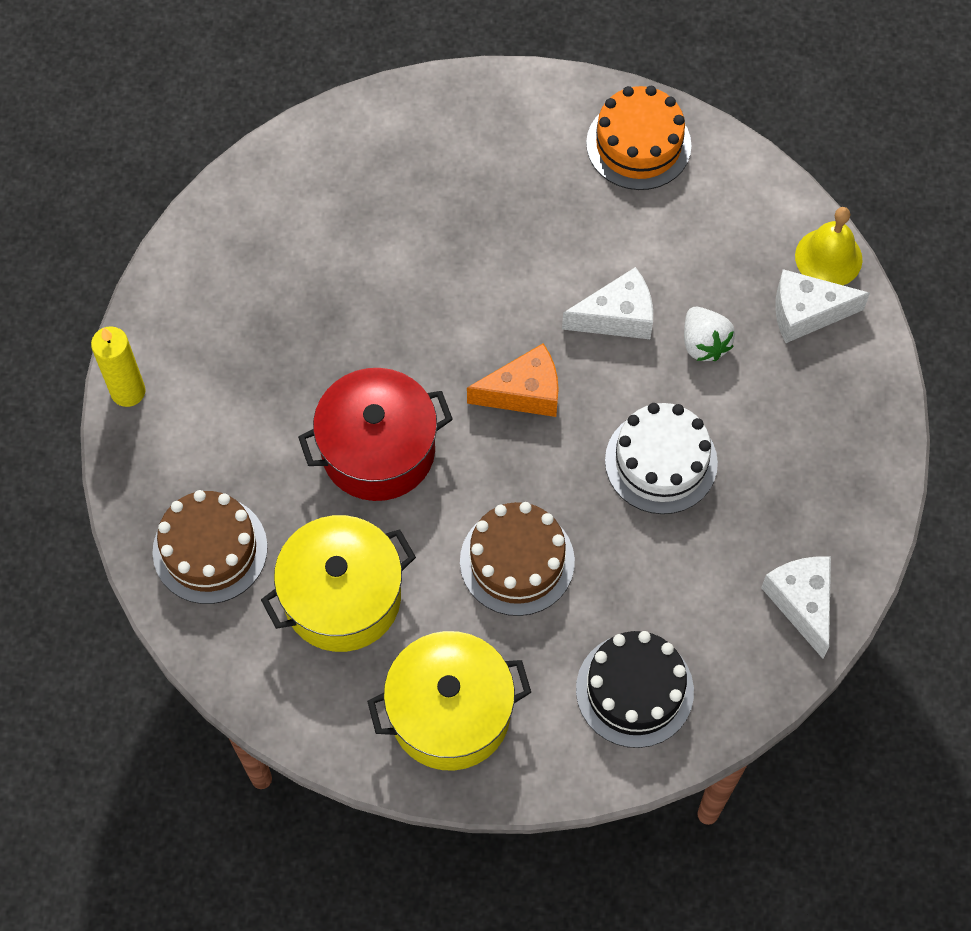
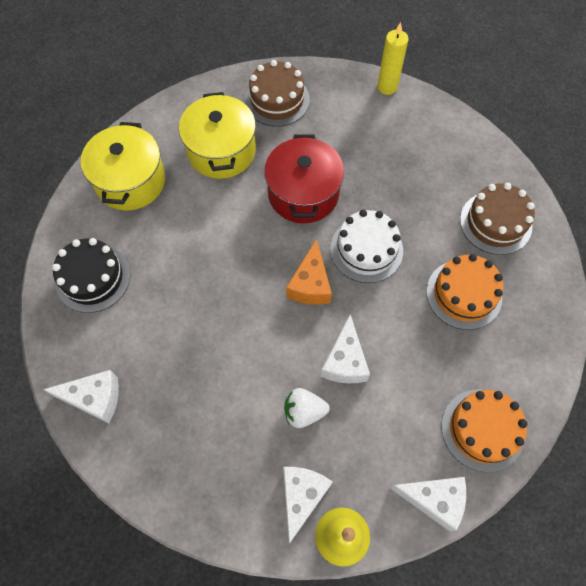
camera: 110 degrees right, 0 degrees up
(463, 203) = (464, 294): none -> orange cake
(517, 561) = (201, 243): brown cake -> brown cake (495, 223)
(661, 462) = (229, 349): white cake -> white cake (366, 249)
(744, 176) = (433, 500): none -> white cheese

